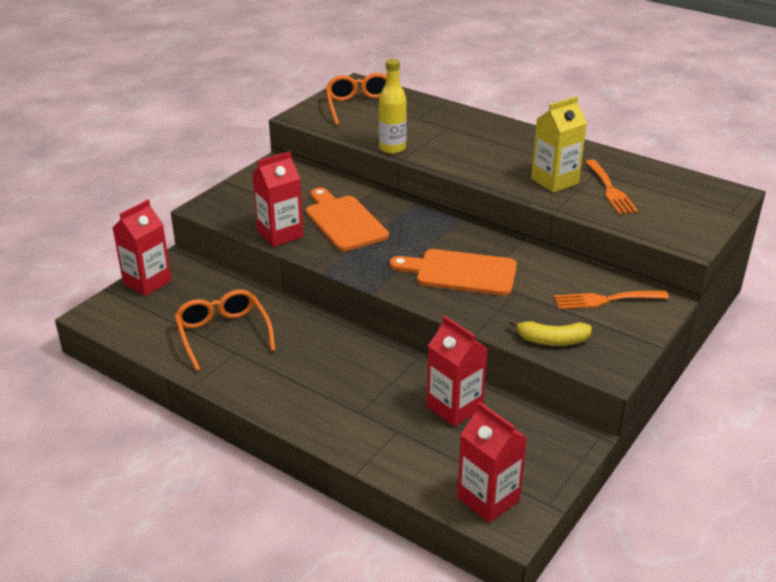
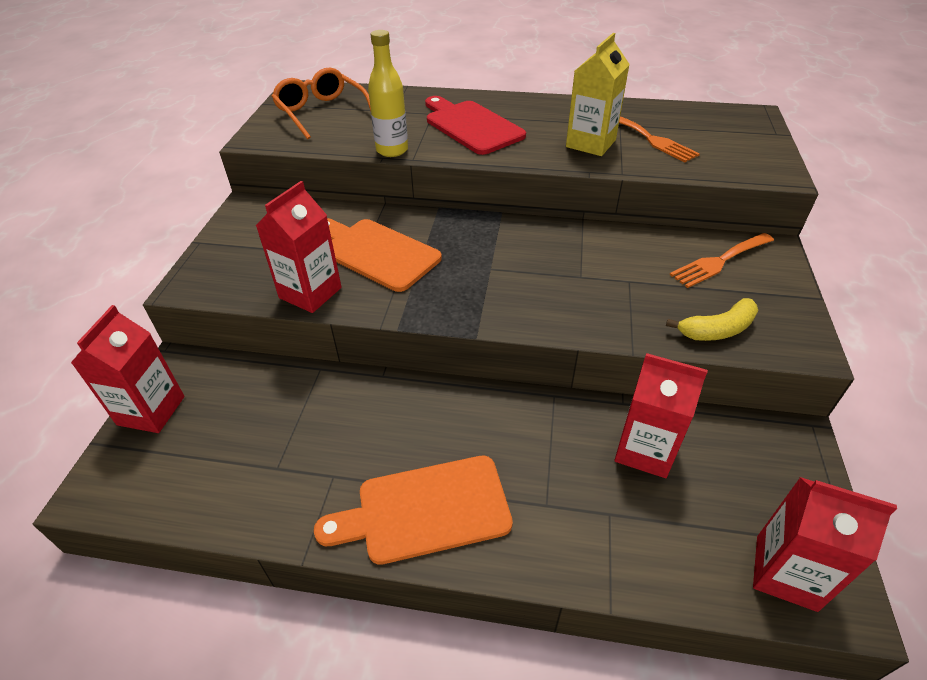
camera: 25 degrees left, 10 degrees up
(223, 334) = (300, 453): orange glasses -> none
(460, 272) = (553, 276): orange cutting board -> orange cutting board (425, 510)
(470, 144) = (471, 126): none -> red cutting board

